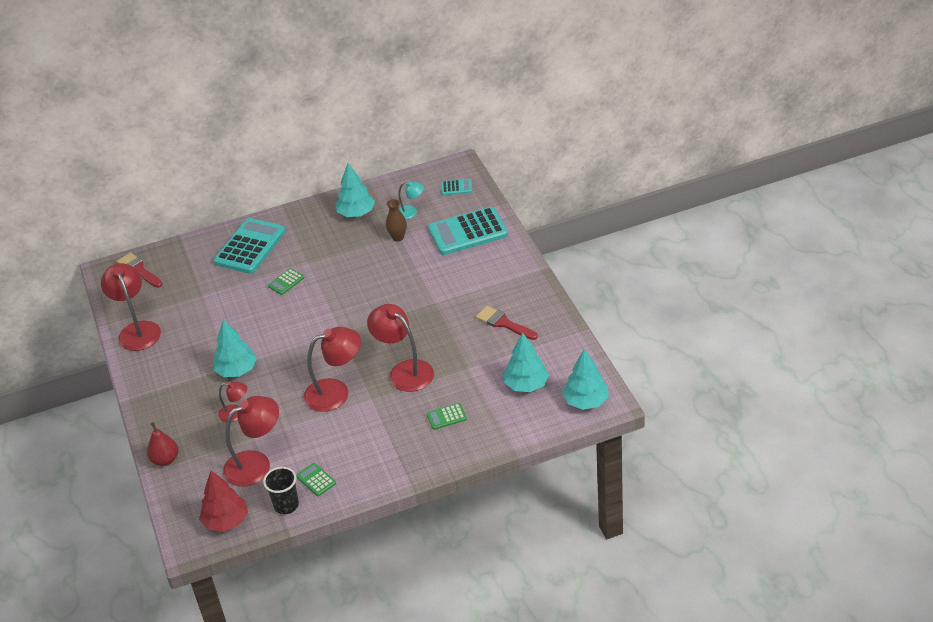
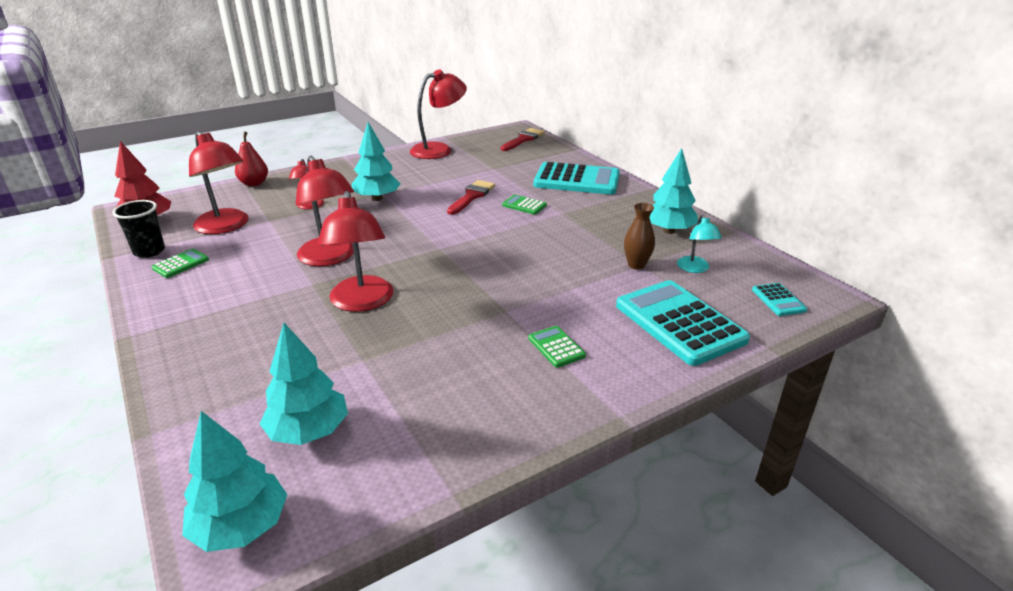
camera: 75 degrees right, 10 degrees down
(404, 371) = (362, 302): red lamp -> red lamp turned 135 degrees clockwise
(446, 417) = (256, 350): green calculator -> green calculator (556, 347)
(503, 323) = (467, 386): red brush -> red brush (472, 196)

